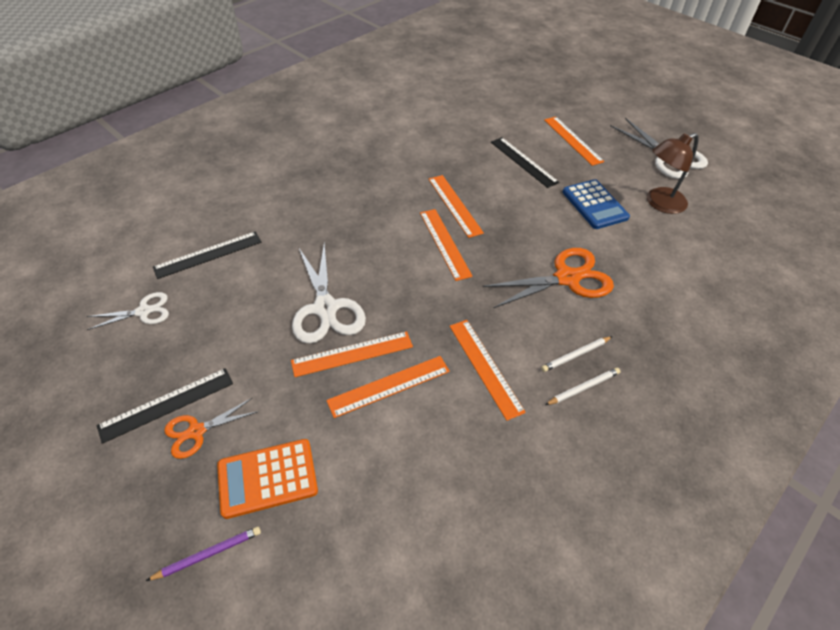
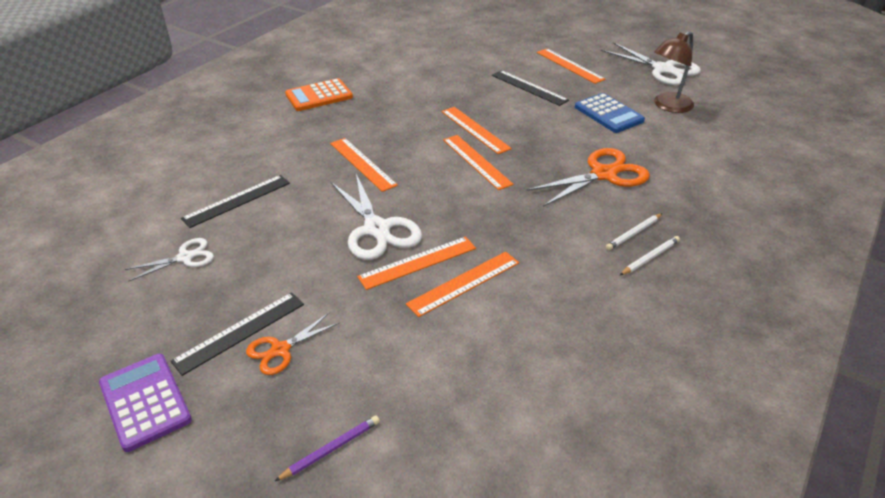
camera: 10 degrees left, 10 degrees down
(62, 466) = (145, 401): none -> purple calculator
(267, 478) = (369, 377): orange calculator -> orange calculator (319, 96)
(485, 367) = (552, 255): orange ruler -> orange ruler (362, 164)

